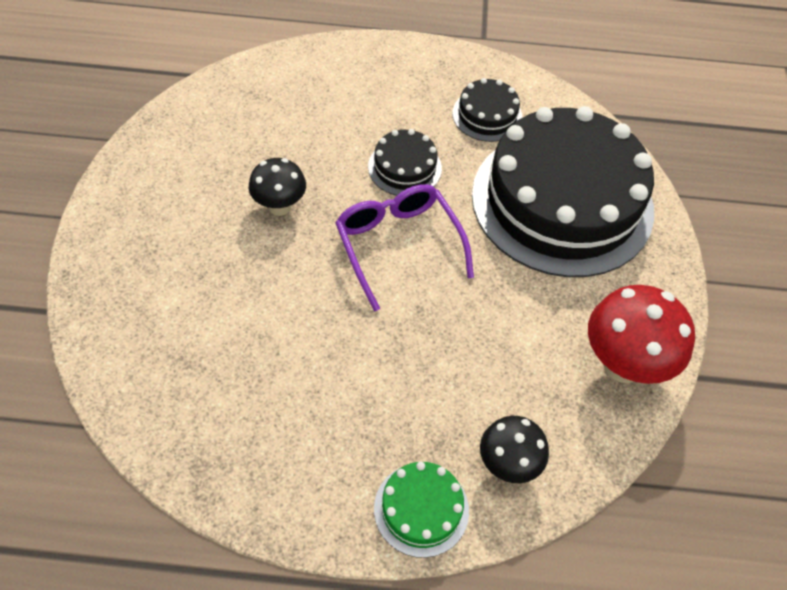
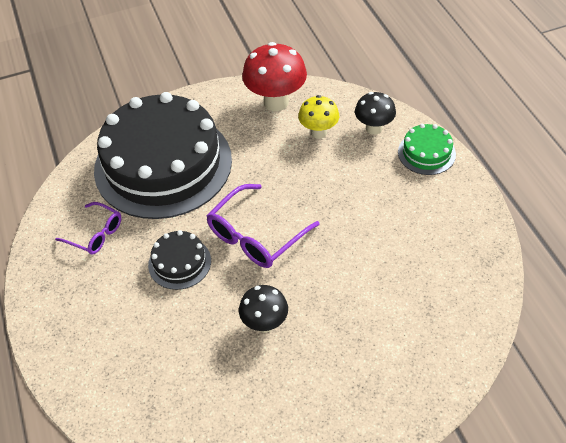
camera: 110 degrees left, 5 degrees down
(487, 115) = (95, 234): black cake -> purple glasses
(535, 389) = (318, 132): none -> yellow mushroom

